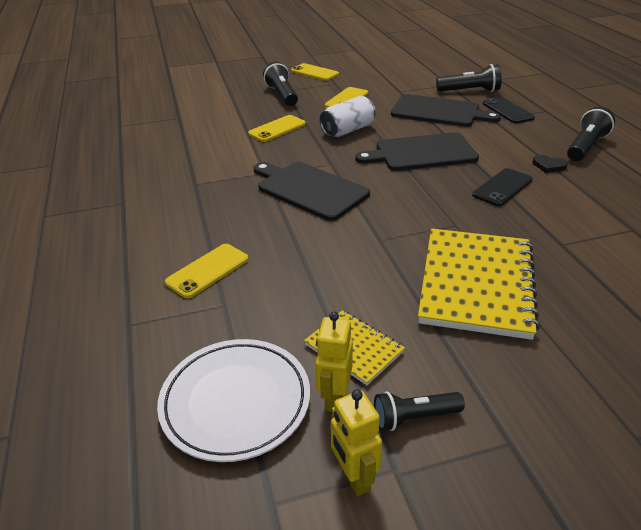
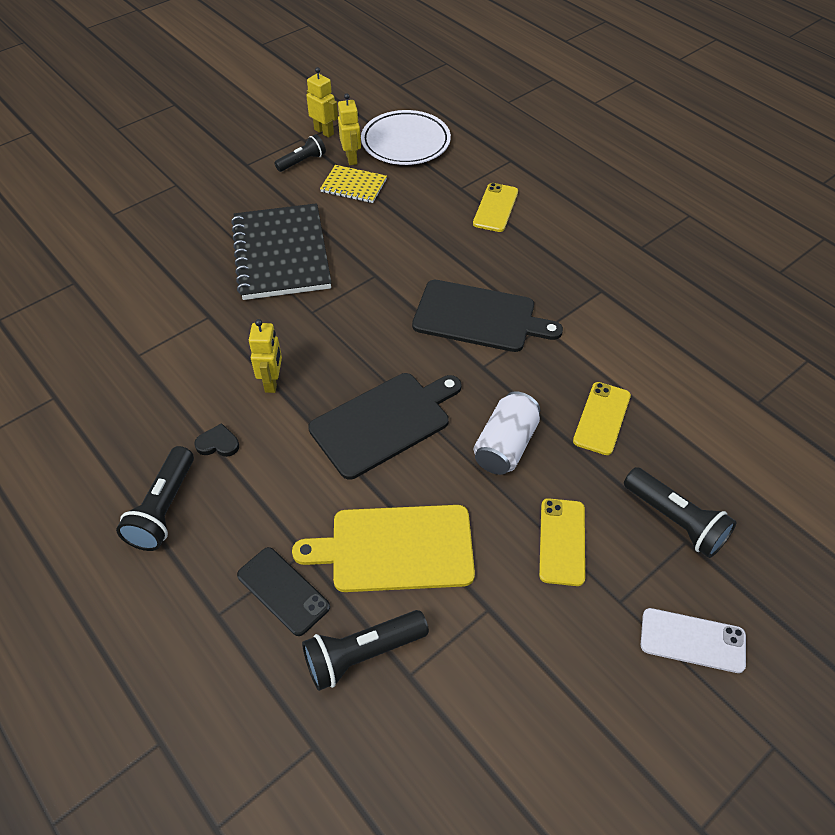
camera: 155 degrees right, 15 degrees up
(314, 72) = (692, 640): yellow phone -> white phone
(438, 111) = (396, 548): black cutting board -> yellow cutting board
(476, 284) = (281, 254): yellow notebook -> black notebook
(502, 187) = (272, 382): black phone -> yellow robot

